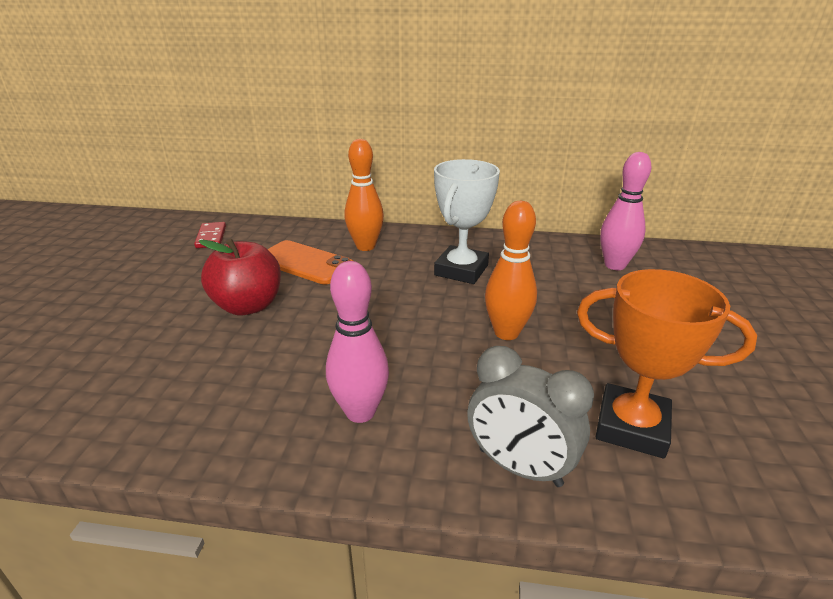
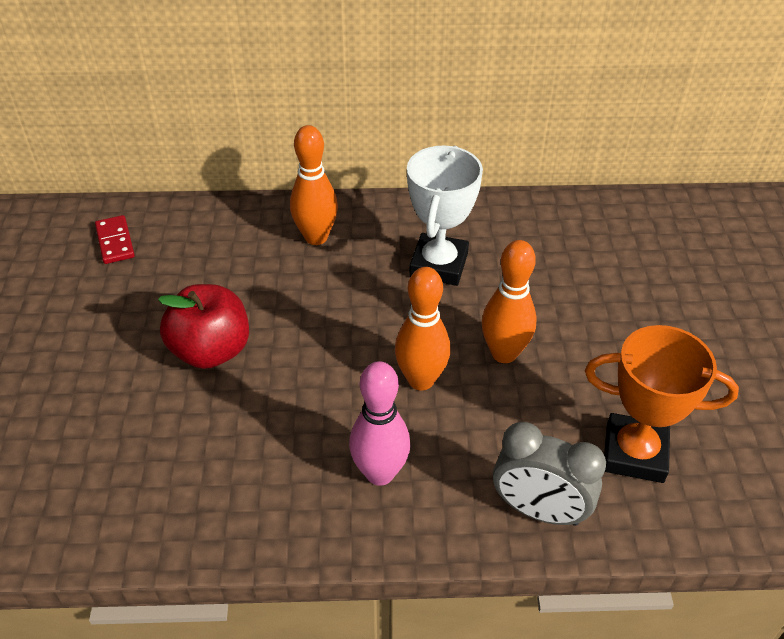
camera: 10 degrees left, 15 degrees up
(305, 263) = (251, 274): orange phone -> none
(423, 344) = (421, 380): none -> orange bowling pin
(615, 265) = (609, 236): pink bowling pin -> none

